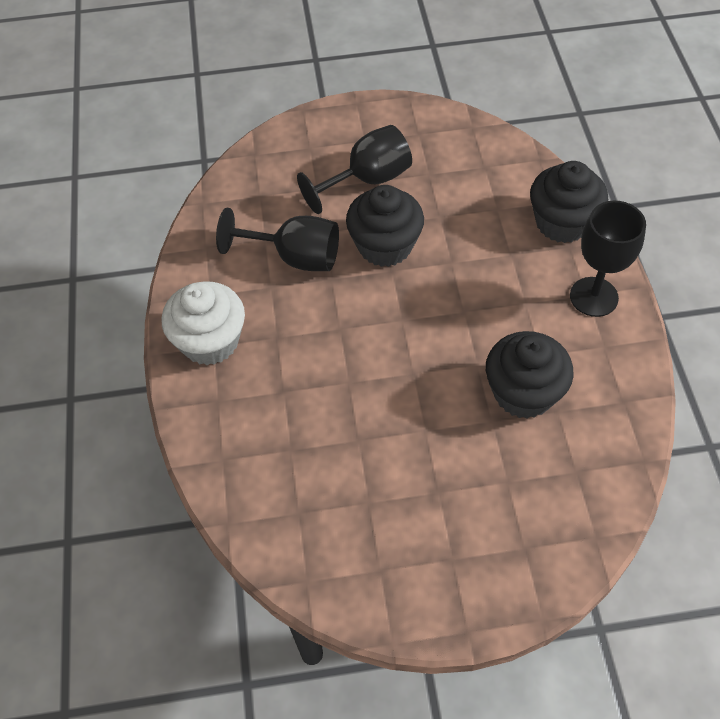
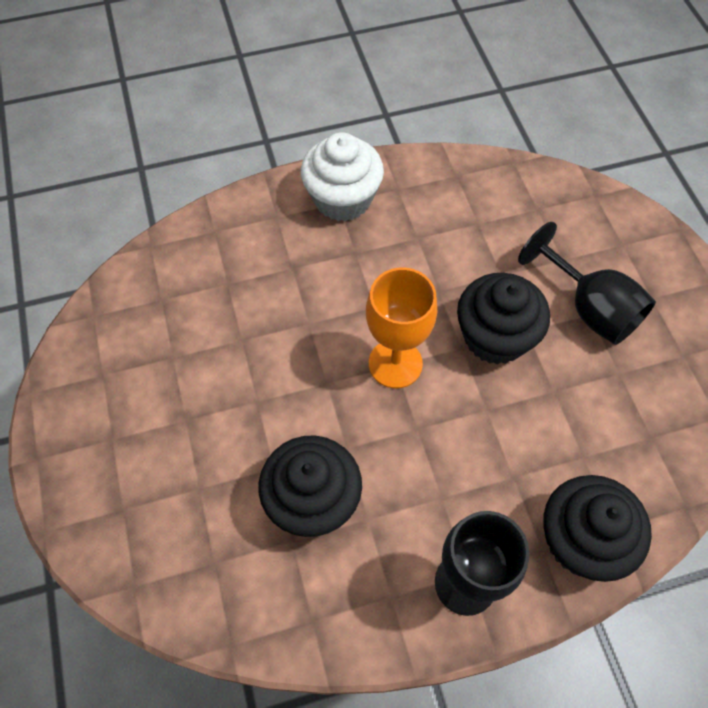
camera: 80 degrees right, 5 degrees up
(295, 257) = (460, 253): black goblet -> none
(401, 319) = (395, 363): none -> orange goblet

